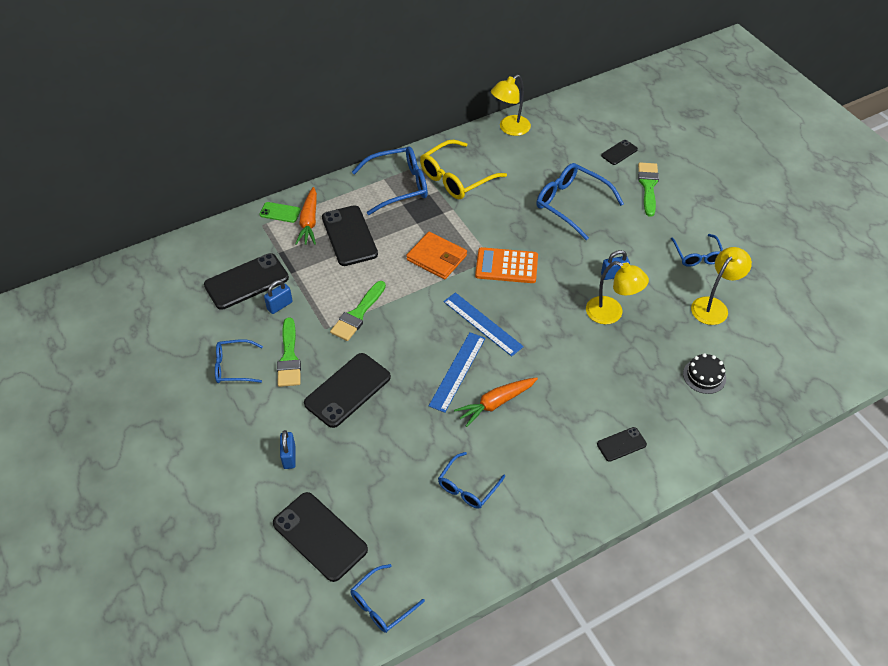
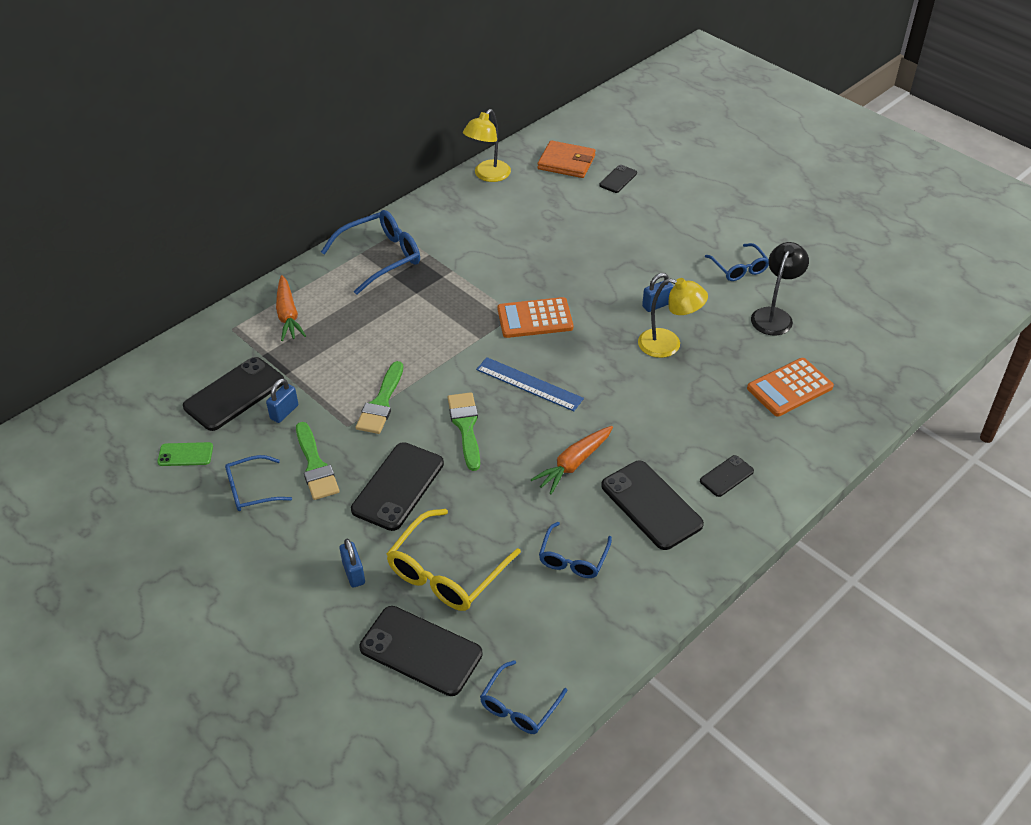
camera: 15 degrees left, 5 degrees down
(280, 212) = (249, 311): green phone -> green phone (185, 454)
(349, 236) = (341, 321): black phone -> black phone (651, 505)
(436, 258) = (452, 325): orange wallet -> orange wallet (566, 162)
(456, 178) = (445, 237): yellow glasses -> yellow glasses (447, 572)
(457, 371) = (518, 439): blue ruler -> none
(572, 204) = (585, 241): blue glasses -> none
(648, 186) = (662, 208): green brush -> green brush (466, 427)
(704, 376) = (789, 388): black cake -> orange calculator
(713, 306) = (774, 315): yellow lamp -> black lamp

